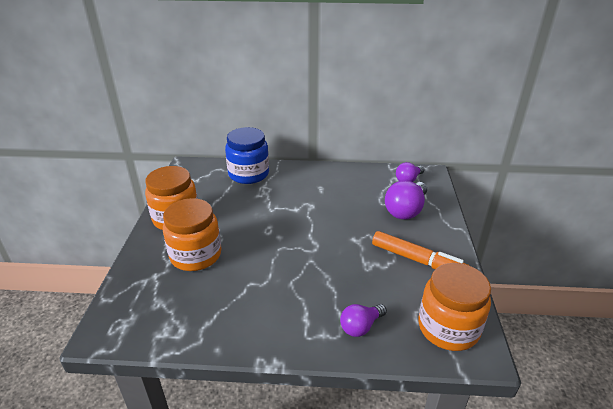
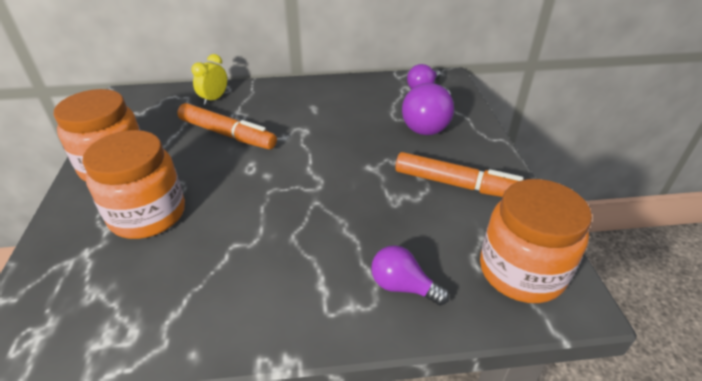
camera: 10 degrees left, 5 degrees up
(248, 174) = (214, 99): blue jar -> yellow clock
(255, 203) = (227, 134): none -> orange marker
(360, 326) = (403, 286): purple light bulb -> purple light bulb turned 75 degrees clockwise

